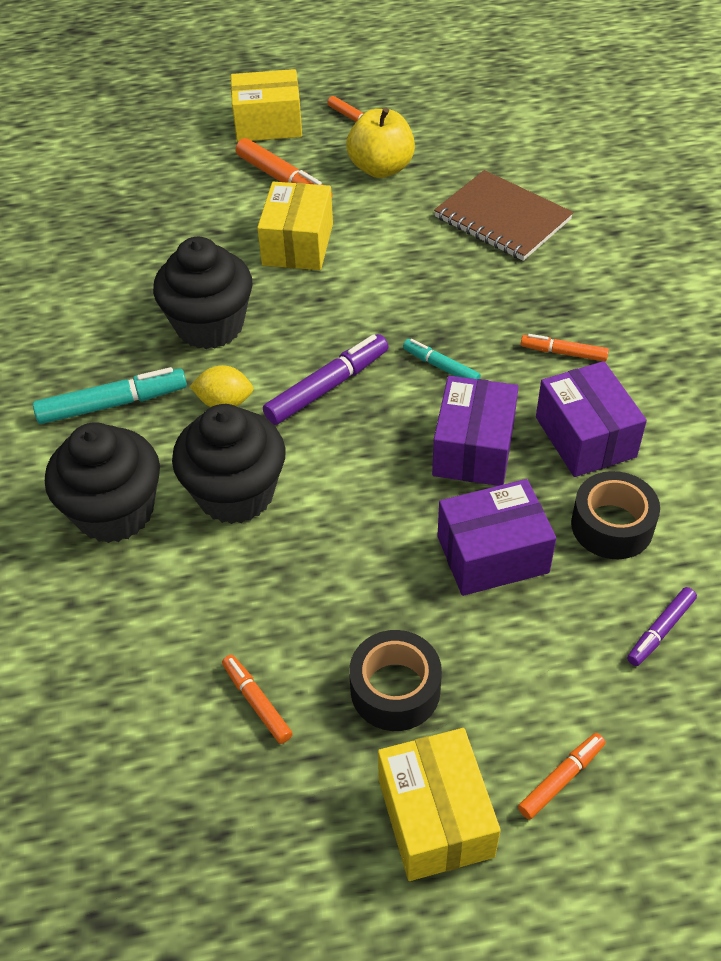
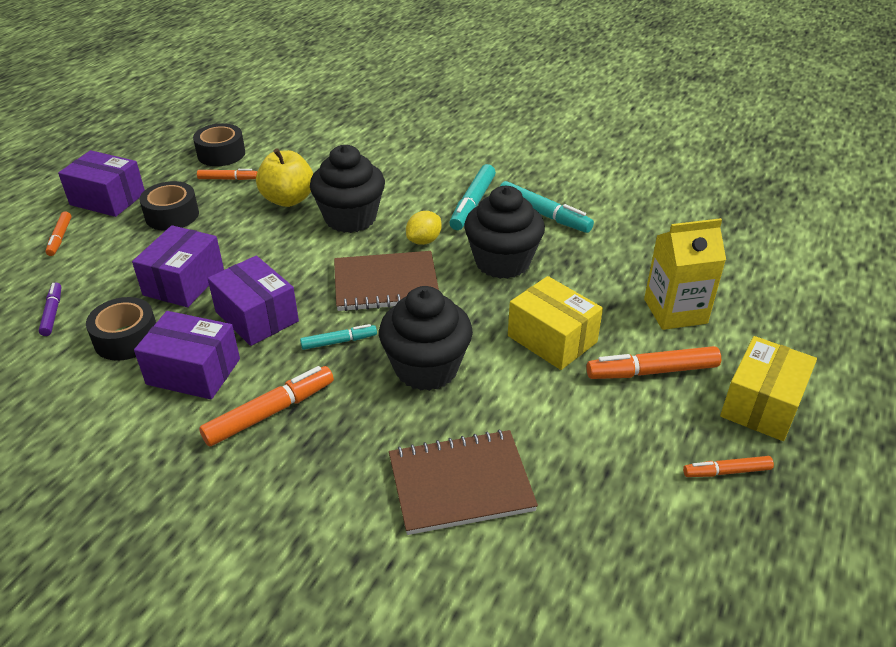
camera: 125 degrees right, 10 degrees down
(89, 338) = (544, 214): none -> turquoise marker
(115, 512) = (390, 180): black cupcake -> black cupcake (426, 368)
(189, 195) = (675, 311): none -> yellow carton
(195, 778) = (221, 154): none -> black tape
(327, 387) = (386, 284): purple marker -> brown notebook
(381, 168) = (619, 444): yellow apple -> yellow apple (288, 199)
(435, 817) = (107, 199): yellow box -> purple box
(563, 353) = (270, 412): orange marker -> orange marker, size x1.69

